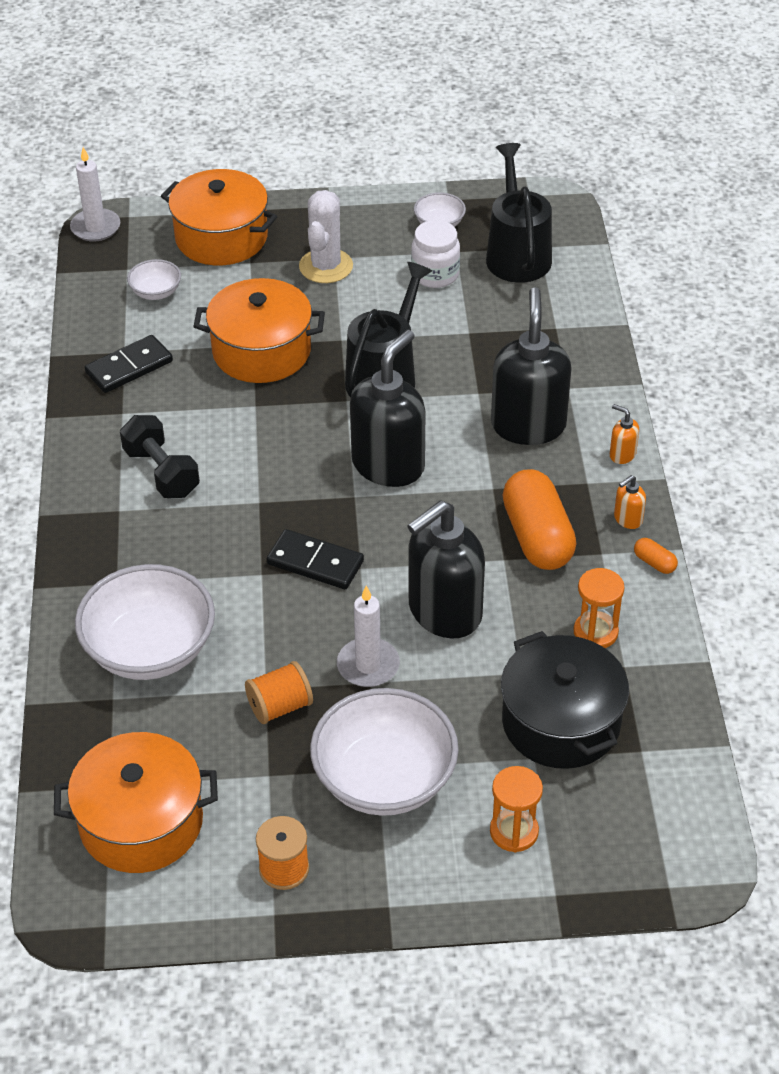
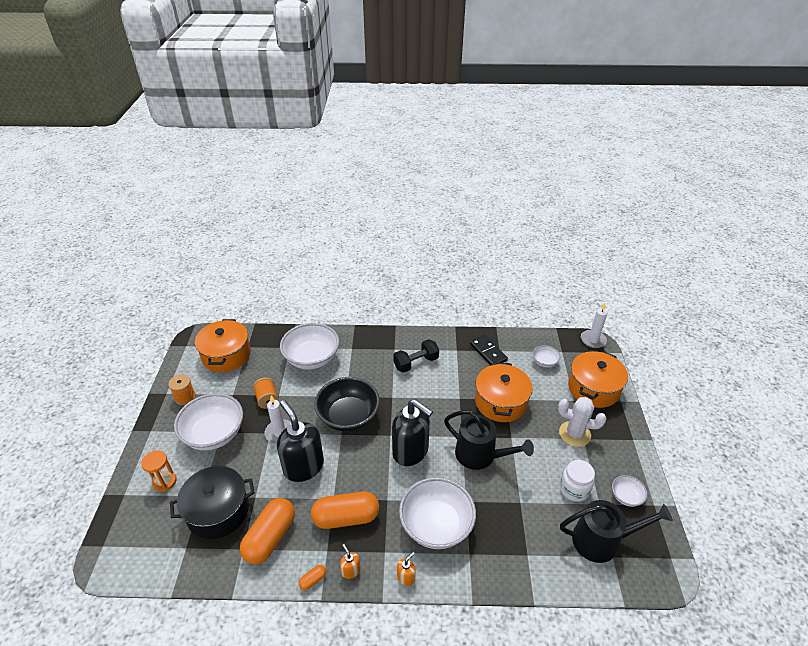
camera: 95 degrees right, 5 degrees down
(315, 562) = (348, 416): black domino -> black bowl
(528, 425) = (436, 525): black soap dispenser -> white bowl
(595, 632) = (270, 537): orange hourglass -> orange capsule

